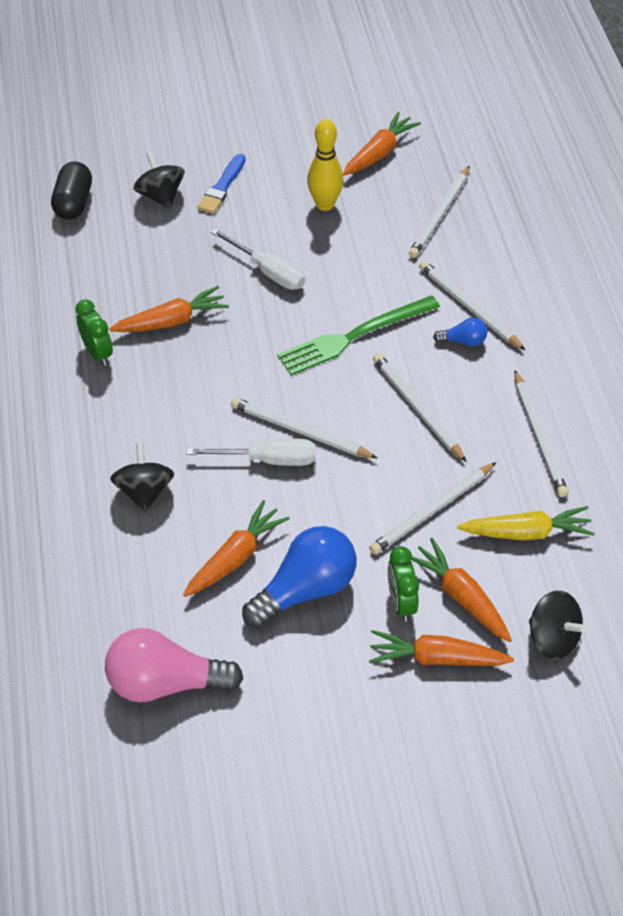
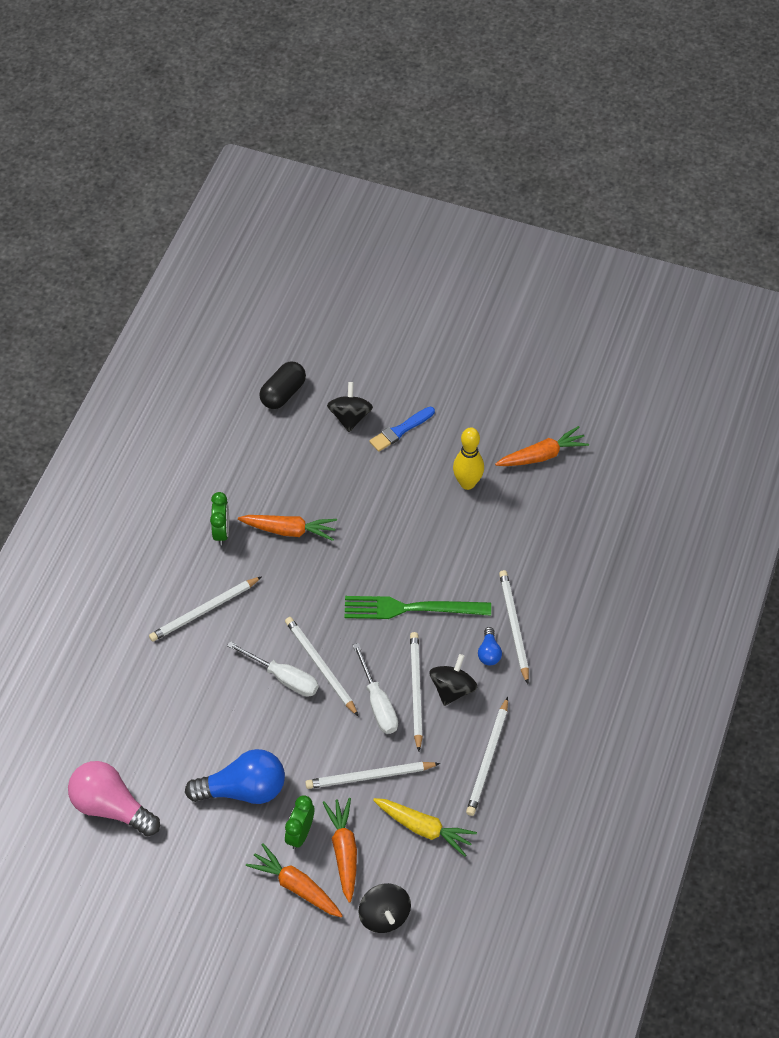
camera: 30 degrees right, 5 degrees up
(144, 491) = (185, 658): black spinning top -> black spinning top (452, 689)
(235, 557) = (213, 740): orange carrot -> none
(268, 271) = (385, 522): white screwdriver -> white screwdriver (378, 703)
(440, 214) = (549, 534): white pencil -> white pencil (204, 610)
(463, 341) = (489, 652): blue light bulb -> blue light bulb turned 60 degrees clockwise

